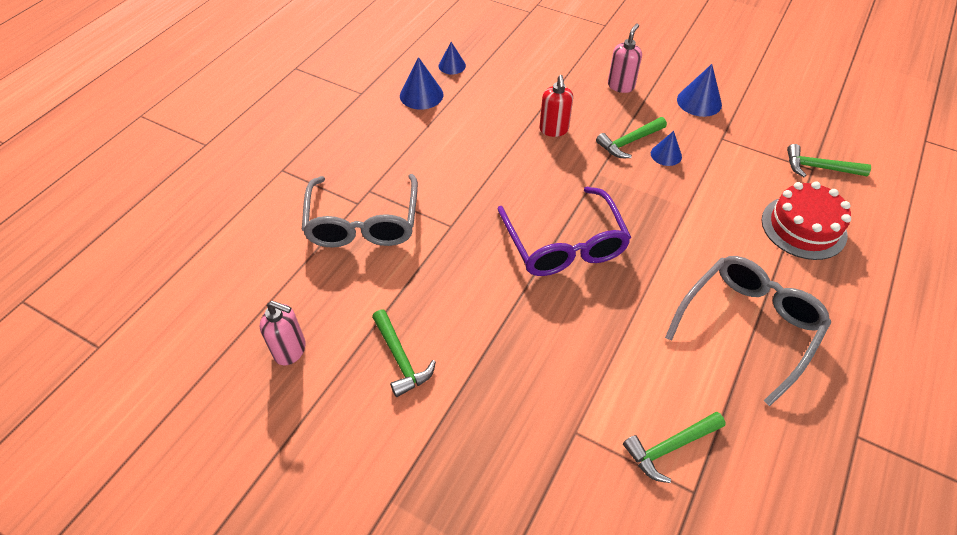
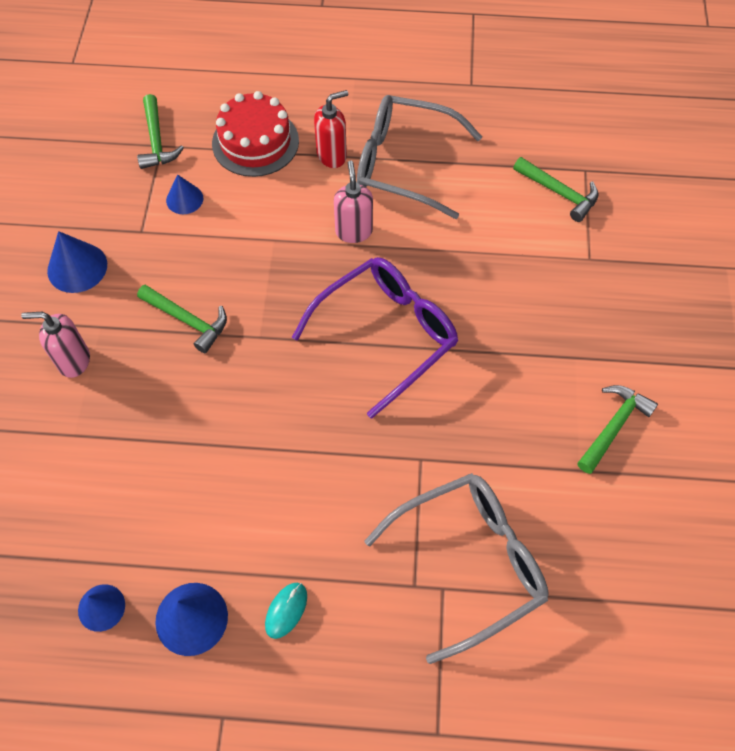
camera: 115 degrees left, 10 degrees up
(290, 350) = (673, 538): pink soap dispenser -> pink soap dispenser (354, 231)
(397, 131) = (286, 610): none -> turquoise mouse
(554, 130) = (199, 410): red soap dispenser -> red soap dispenser (332, 156)
(666, 155) = (195, 278): blue cone -> blue cone (184, 199)

